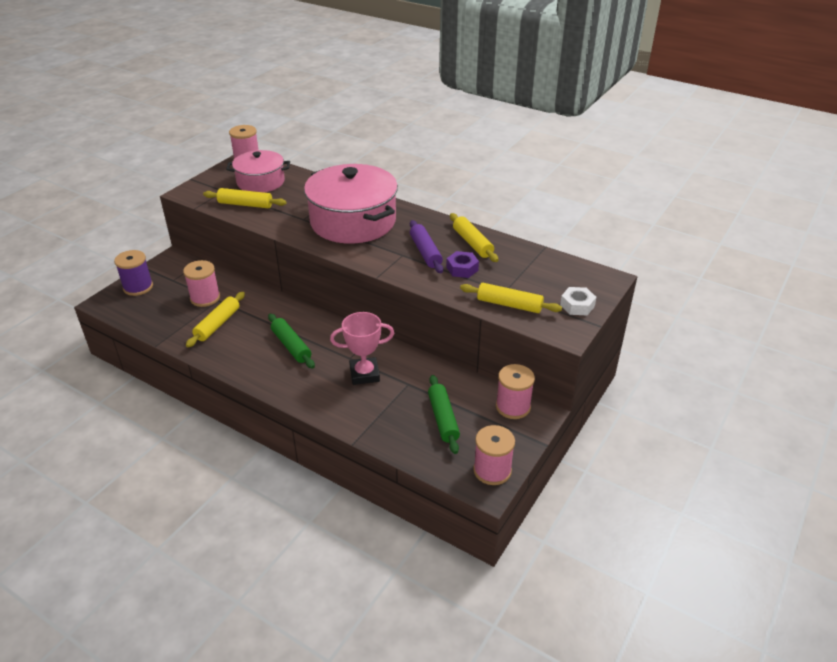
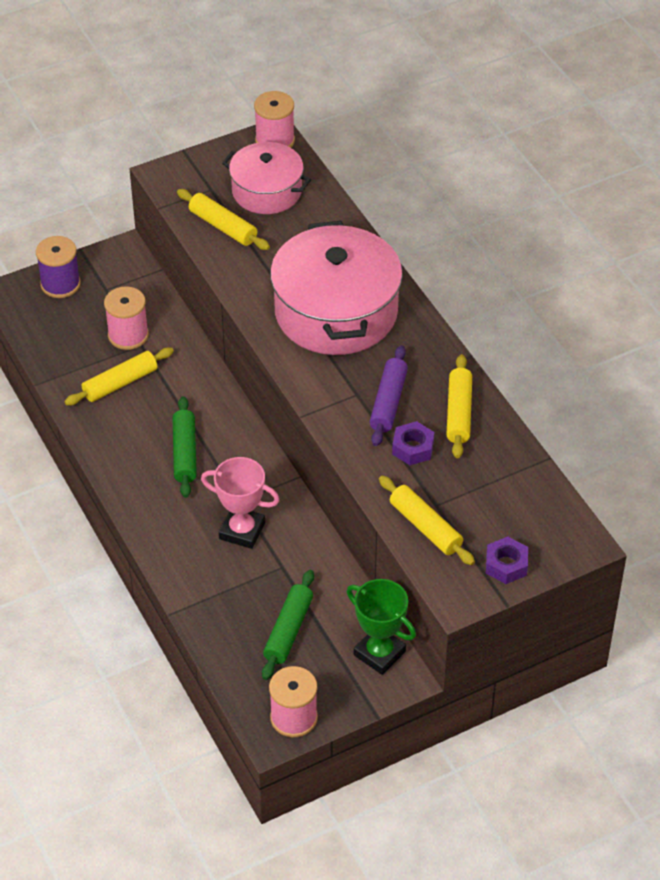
camera: 30 degrees right, 10 degrees up
(513, 407) = (379, 653): pink spool -> green trophy
(577, 305) = (506, 565): white nut -> purple nut

